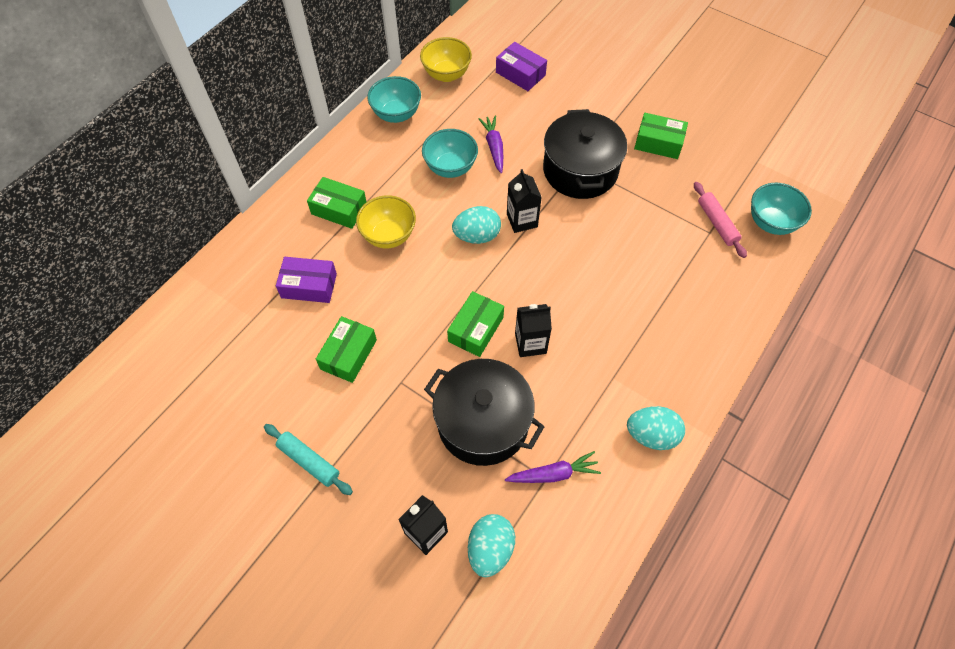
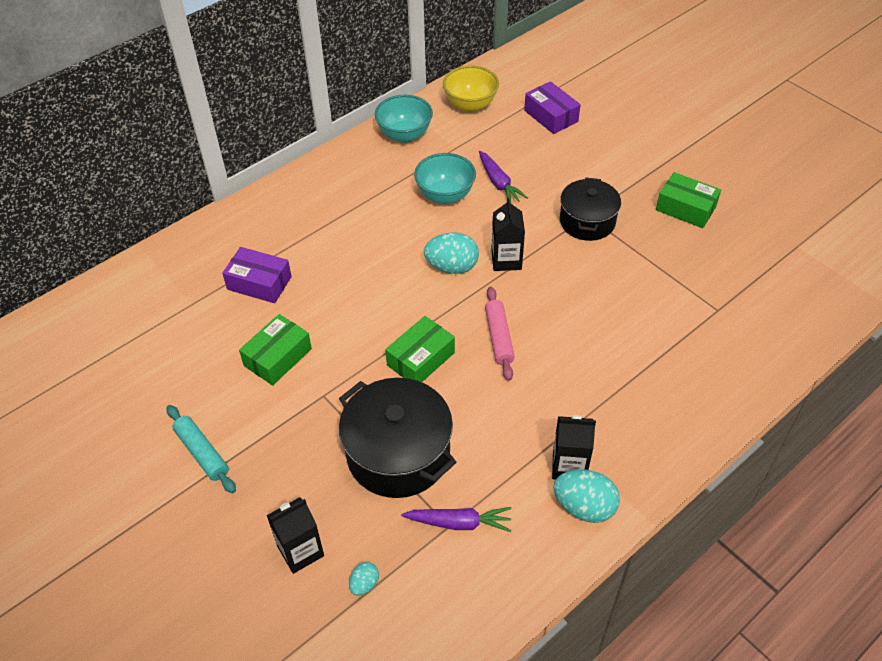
camera: 15 degrees right, 10 degrees down
(339, 209) = (314, 215): green box -> none
(389, 236) = (358, 250): yellow bowl -> none
(490, 549) = (364, 584): turquoise egg -> turquoise egg, size x0.52
(494, 147) = (499, 183): purple carrot -> purple carrot turned 150 degrees clockwise
(530, 343) = (476, 384): black carton -> black carton (569, 466)
(580, 170) = (587, 221): black pot -> black pot, size x0.66
(717, 223) = (729, 302): pink rolling pin -> pink rolling pin (499, 337)
(771, 223) = (794, 313): turquoise bowl -> none

